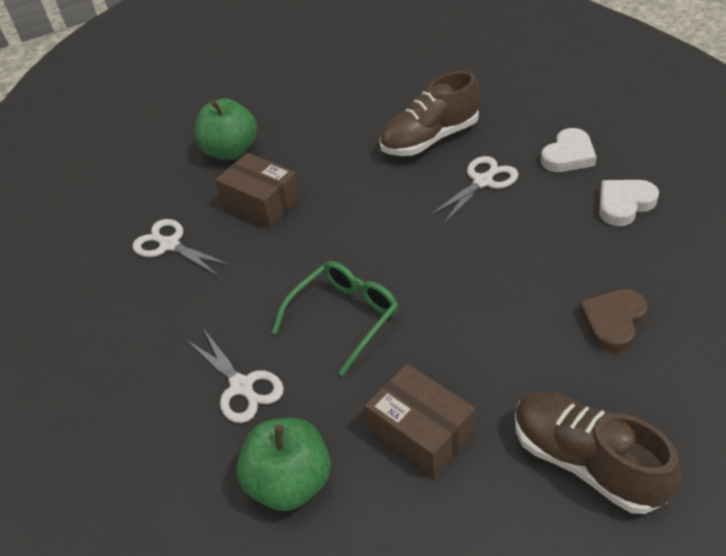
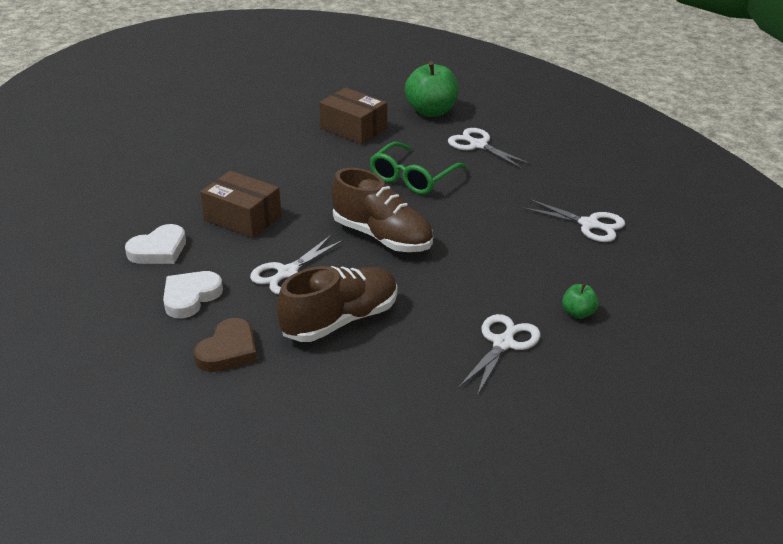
camera: 170 degrees right, 10 degrees down
(231, 151) = (578, 313): green apple -> green apple, size x0.49
(262, 202) = (515, 258): brown box -> brown box (242, 218)
(300, 126) = (503, 343): none -> white scissors
(586, 462) = (256, 119): brown shoe -> brown shoe (382, 237)
(613, 322) = (210, 175): brown heart -> brown heart (228, 351)

